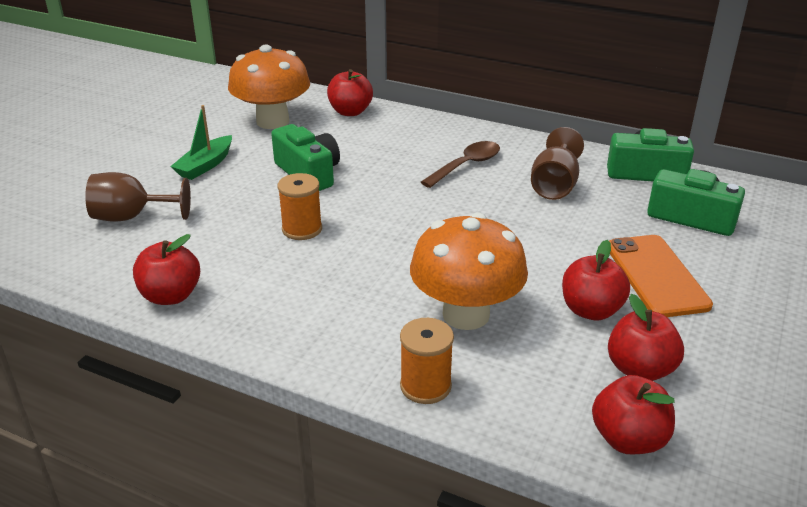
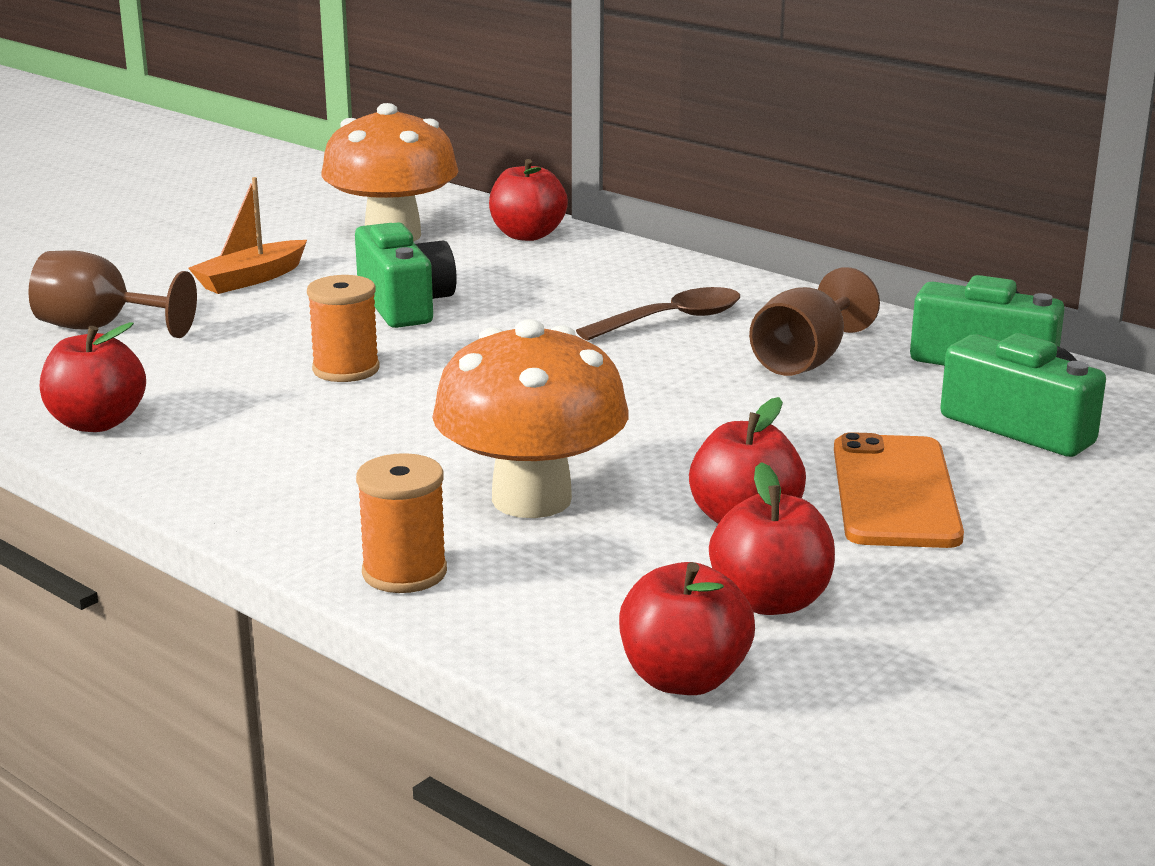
camera: 15 degrees right, 10 degrees down
(205, 165) = (250, 279): green boat -> orange boat

